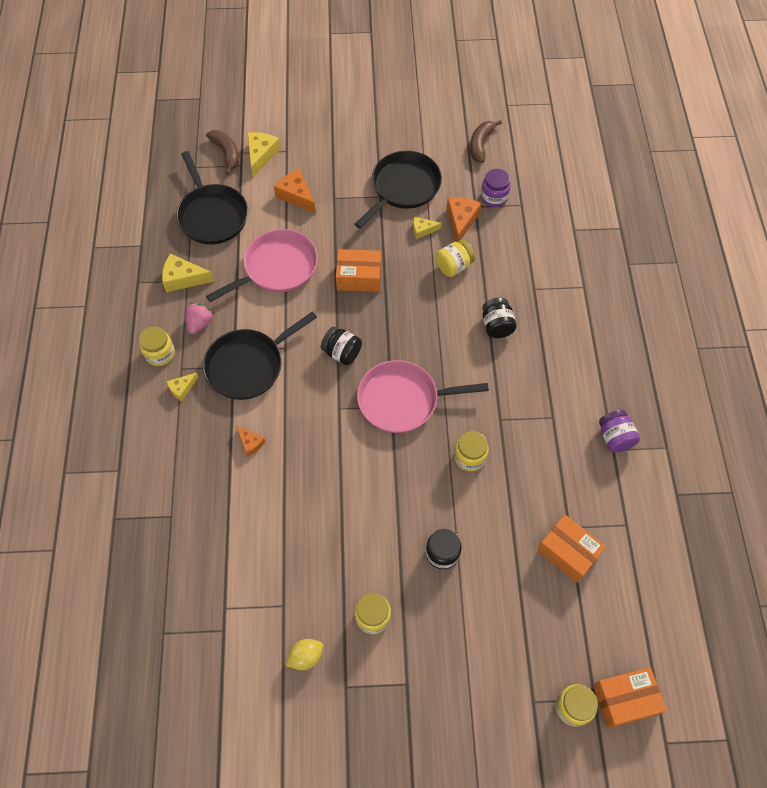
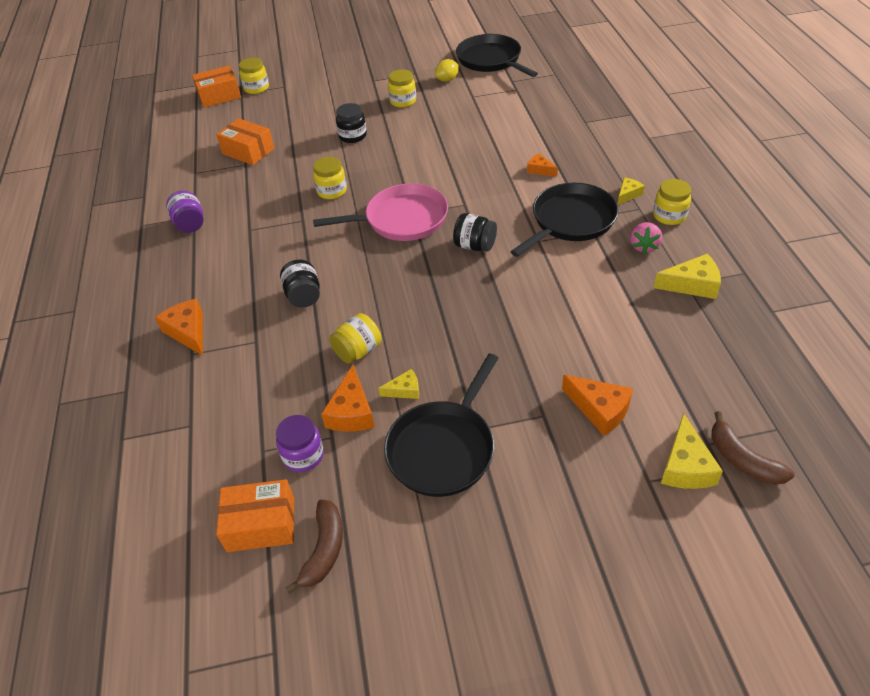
camera: 175 degrees right, 15 degrees down
(212, 215) = (704, 362): black pan -> black pan (491, 60)
(277, 268) = (583, 314): pink pan -> none
(359, 277) = (477, 320): orange box -> orange box (261, 524)
(591, 307) = (188, 332): none -> orange cheese

